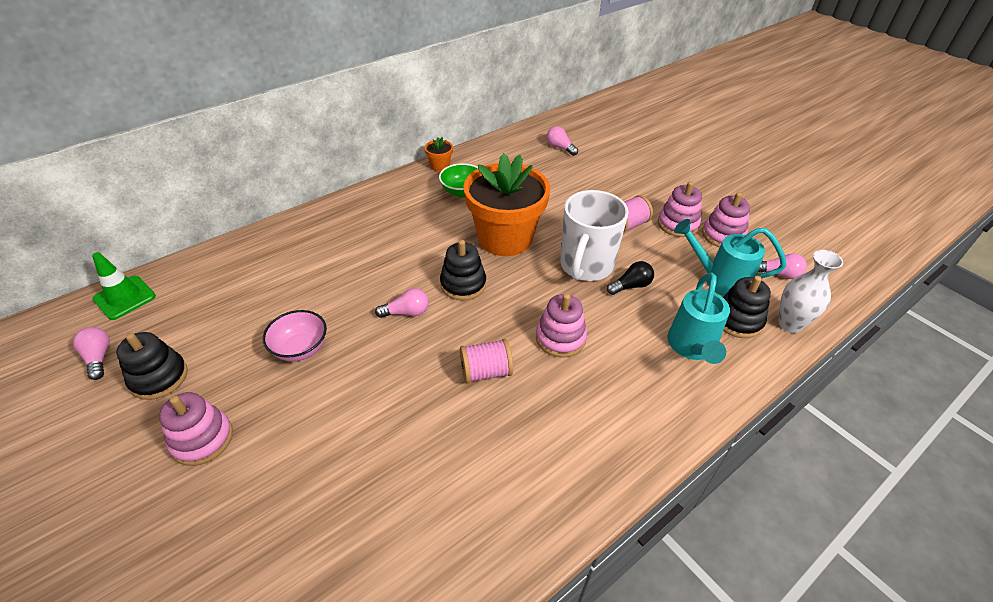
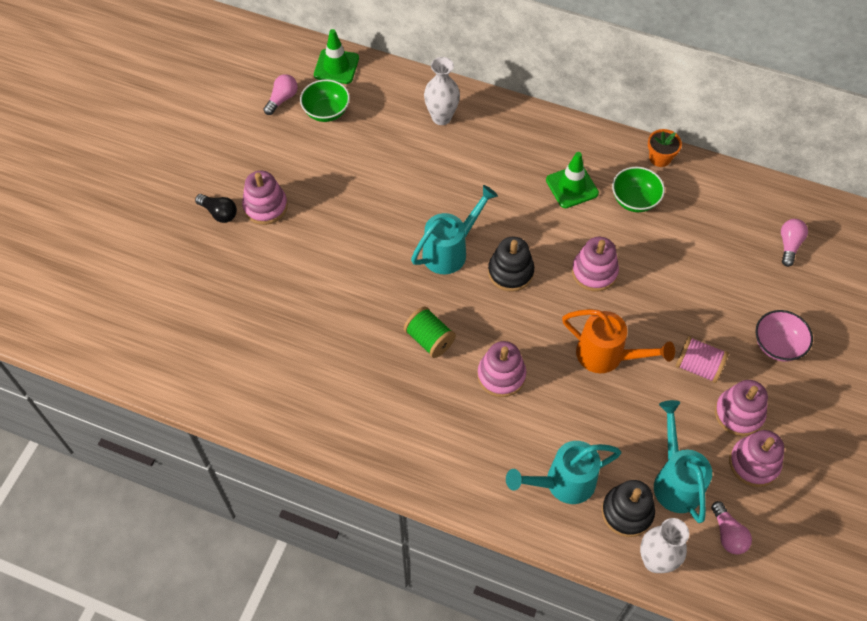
camera: 60 degrees right, 15 degrees up
(159, 378) = (290, 145): black stacking toy -> none
(161, 329) = (326, 112): none -> green bowl
(270, 255) = (441, 117): none -> white vase
(300, 348) = (368, 206): pink bowl -> pink bowl (777, 345)
(406, 312) = (450, 251): pink light bulb -> turquoise watering can
(419, 215) = (572, 187): none -> green traffic cone
(486, 372) = (429, 339): pink spool -> green spool
(505, 238) = (594, 272): orange flower pot -> pink stacking toy
(585, 266) = (606, 356): white mug -> orange watering can
(631, 286) = (607, 405): black light bulb -> black light bulb (219, 213)

